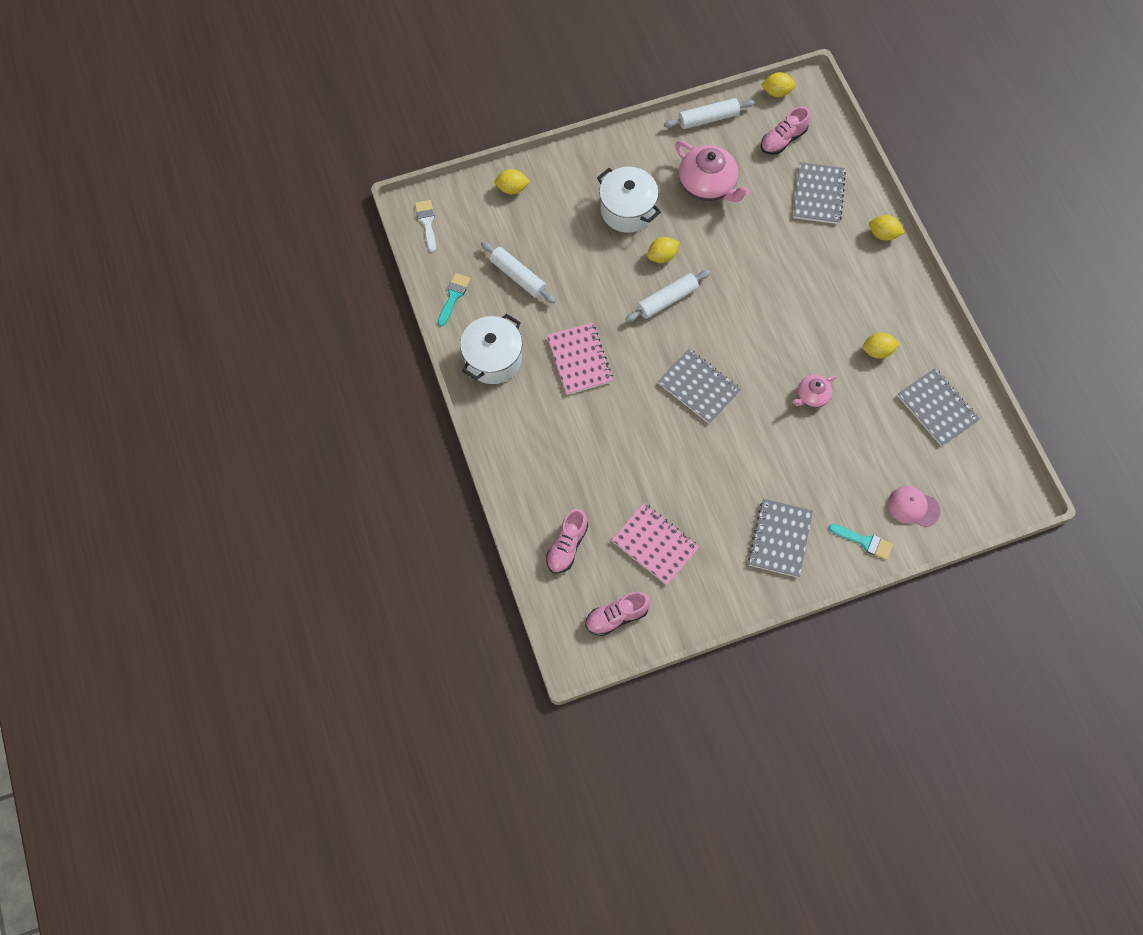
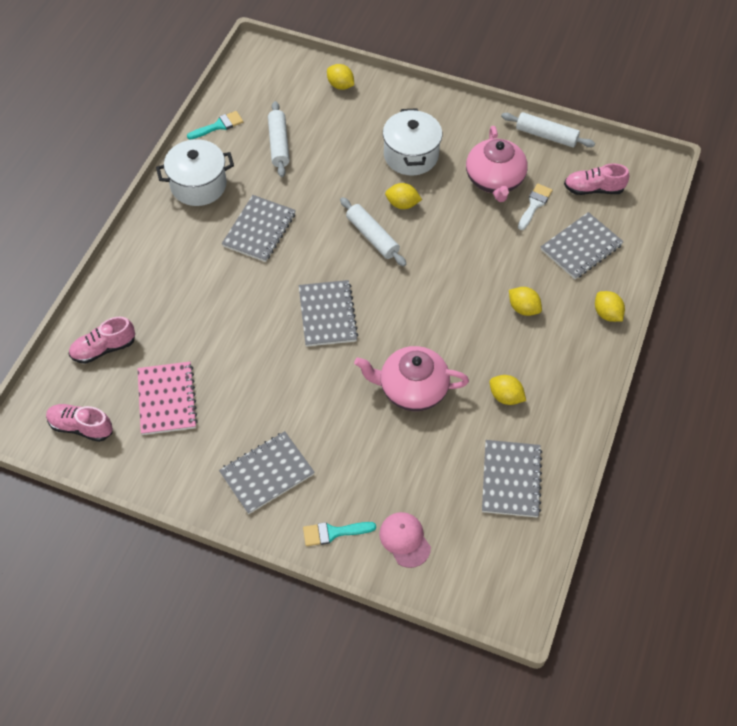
camera: 40 degrees right, 10 degrees down
(427, 222) = (255, 67): white brush -> white brush (534, 204)
(579, 360) = (259, 230): pink notebook -> grey notebook
(667, 300) = (372, 236): white rolling pin -> white rolling pin turned 45 degrees clockwise
(776, 92) = (625, 153): yellow lemon -> yellow lemon (523, 308)
(812, 396) = (412, 389): pink teapot -> pink teapot, size x1.84
(864, 542) = (333, 533): turquoise brush -> turquoise brush turned 105 degrees clockwise

